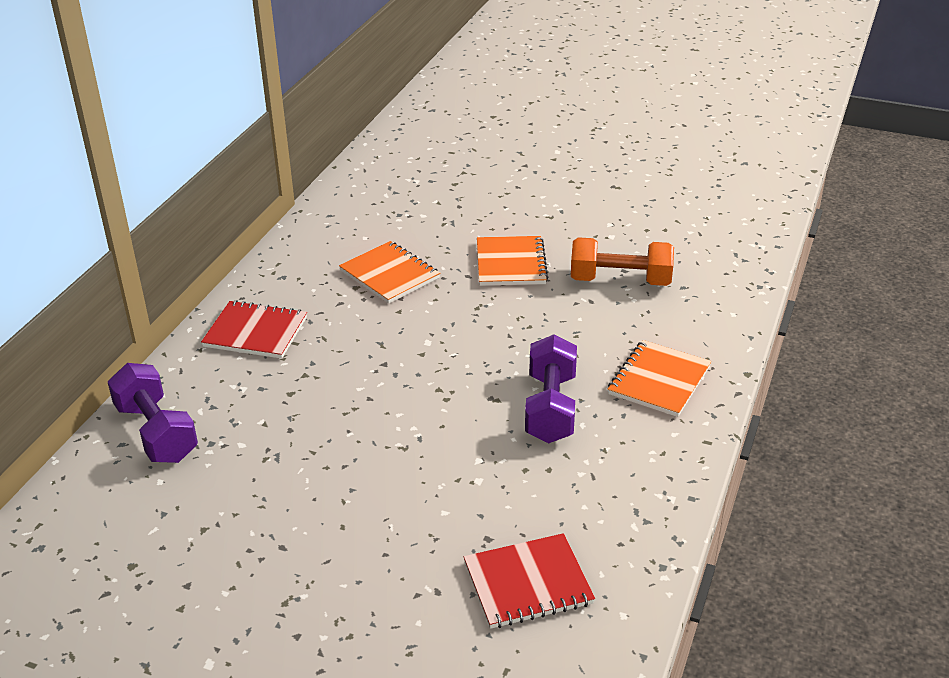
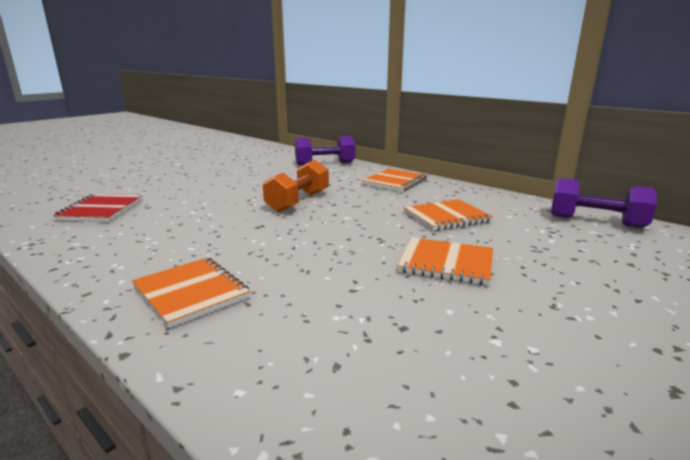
camera: 110 degrees right, 15 degrees down
(255, 332) = (395, 182): red notebook -> orange notebook
(551, 408) = (224, 241): purple dumbbell -> purple dumbbell (596, 222)
(620, 280) = (381, 318): orange dumbbell -> orange dumbbell (298, 202)

